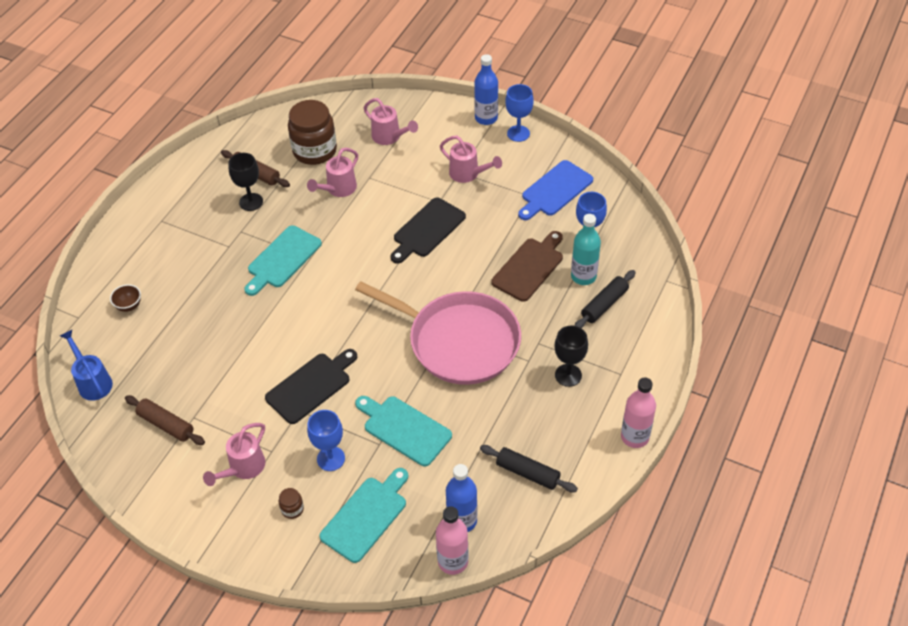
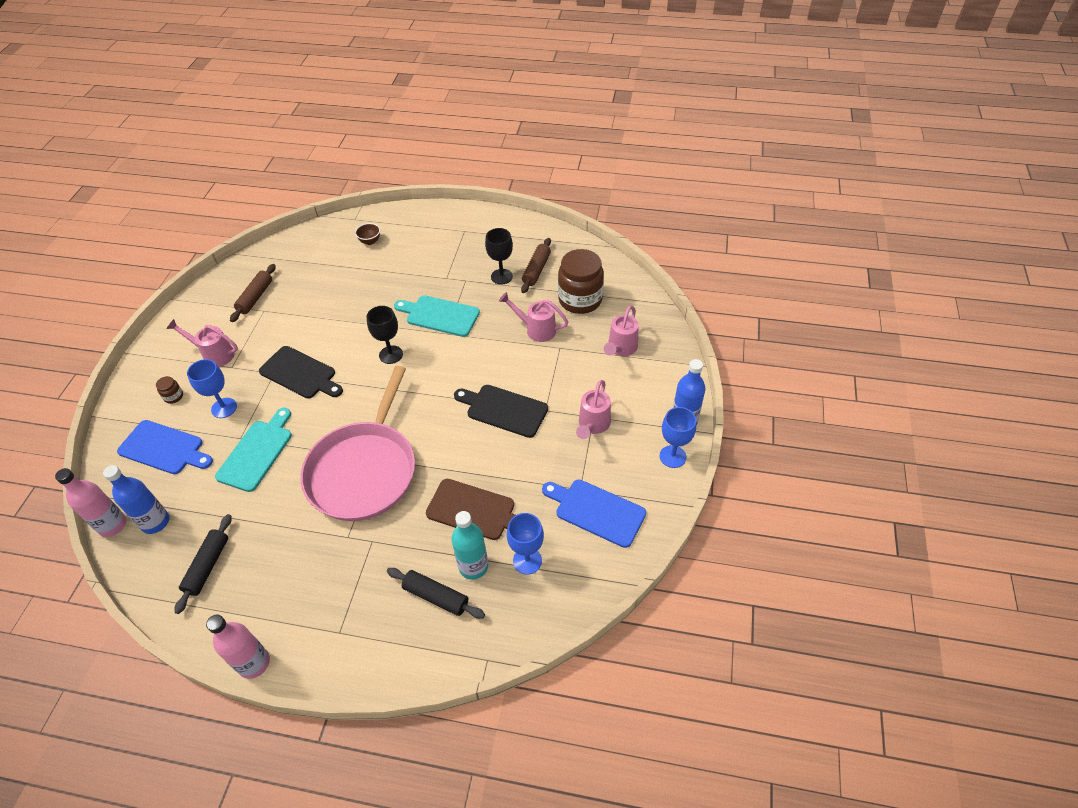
camera: 75 degrees right, 0 degrees up
(93, 382) = (293, 246): blue watering can -> none
(366, 516) = (164, 448): turquoise cutting board -> blue cutting board
(568, 375) = (332, 579): black goblet -> black goblet (391, 354)

